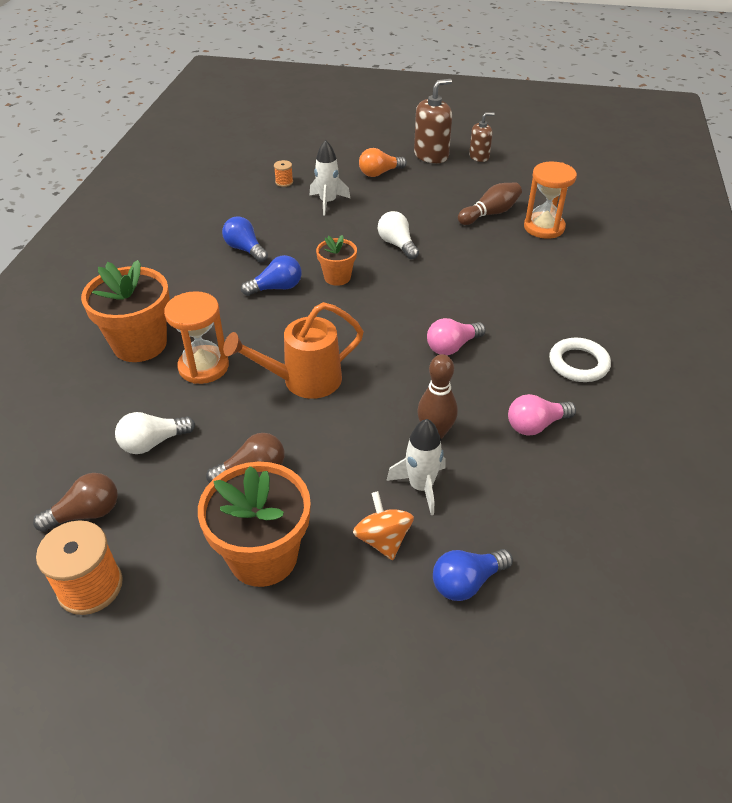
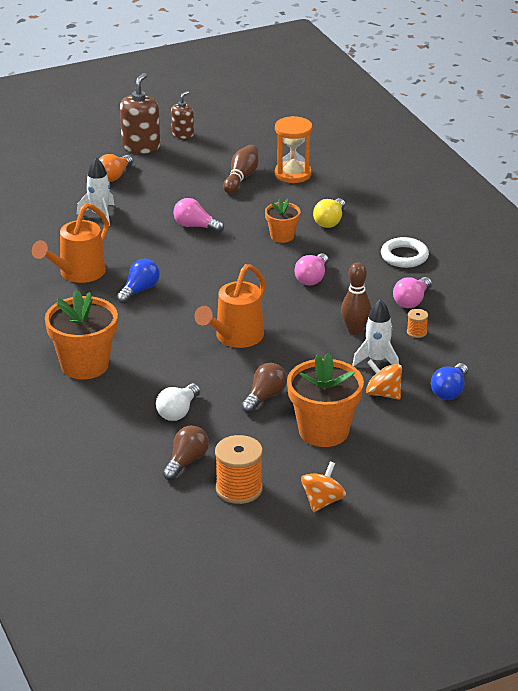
camera: 35 degrees left, 10 degrees down
(150, 669) = (322, 501): none -> orange spinning top
(203, 367) = (153, 358): orange hourglass -> none
(245, 249) = (77, 274): blue light bulb -> orange watering can
(284, 182) = (40, 212): orange spool -> orange spool (416, 332)
(337, 277) = (177, 266): orange flower pot -> orange flower pot (282, 236)
(397, 244) = (195, 226): white light bulb -> pink light bulb
(533, 290) = (330, 221): none -> yellow light bulb

